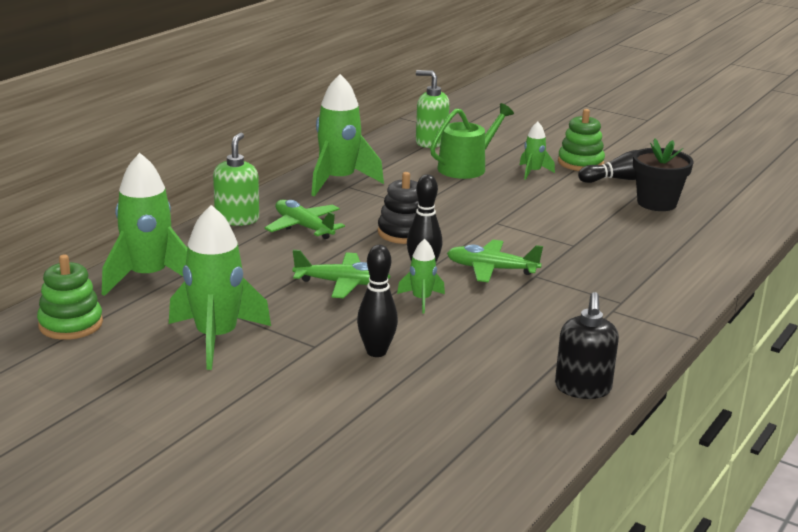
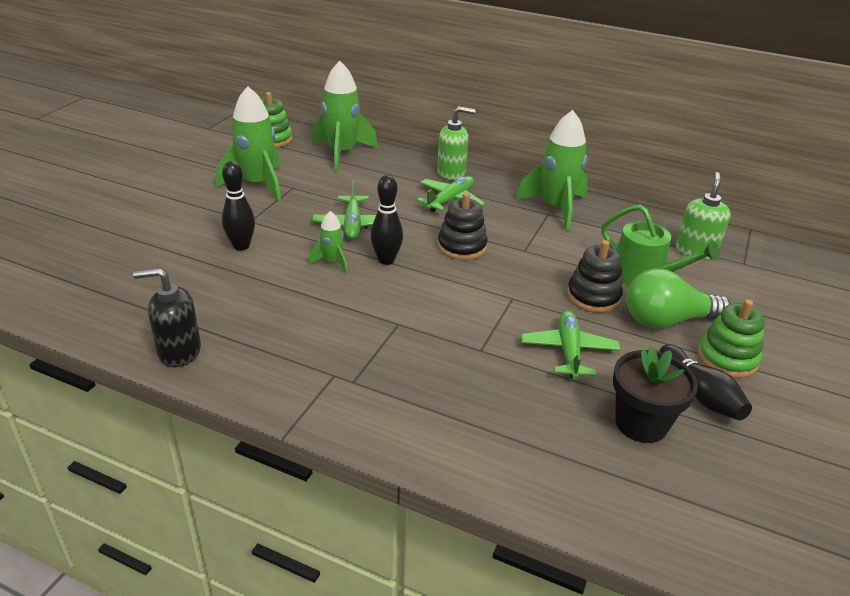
camera: 80 degrees right, 10 degrees up
(491, 269) = (403, 297): green plane -> green plane (568, 351)
(497, 191) = (593, 297): none -> black stacking toy
(533, 172) = (666, 321): green rocket -> green light bulb

